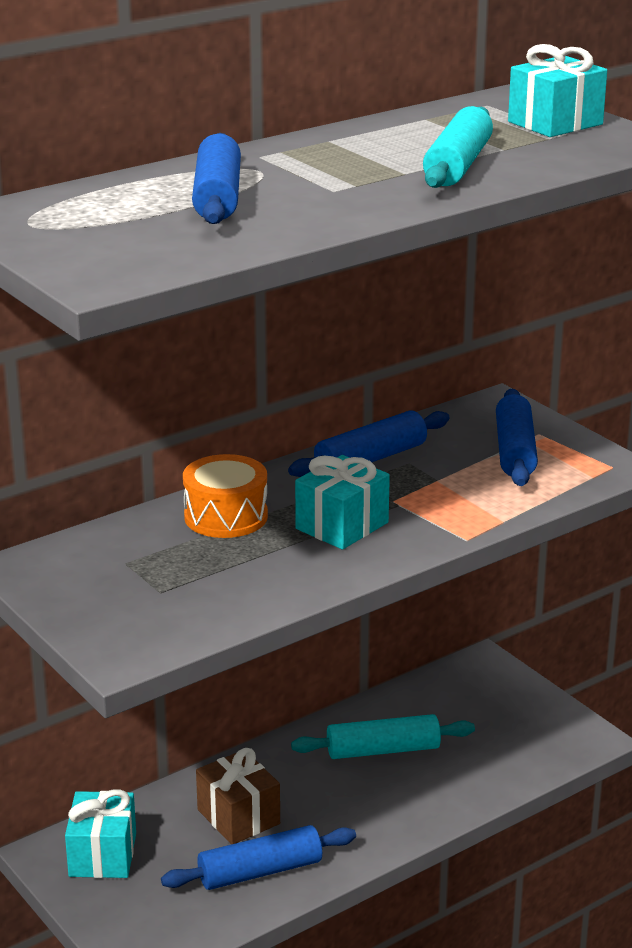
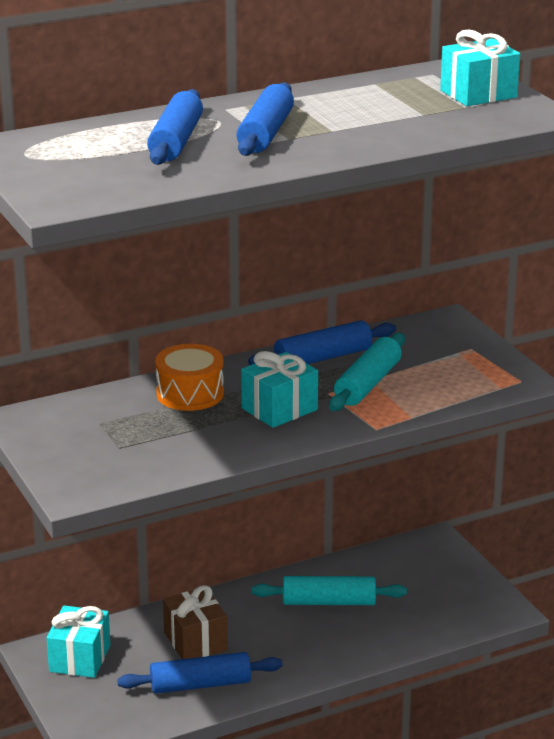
camera: 10 degrees right, 0 degrees up
(458, 165) = (378, 126): turquoise rolling pin -> turquoise rolling pin (368, 384)
(515, 451) = (445, 361): blue rolling pin -> blue rolling pin (266, 133)

